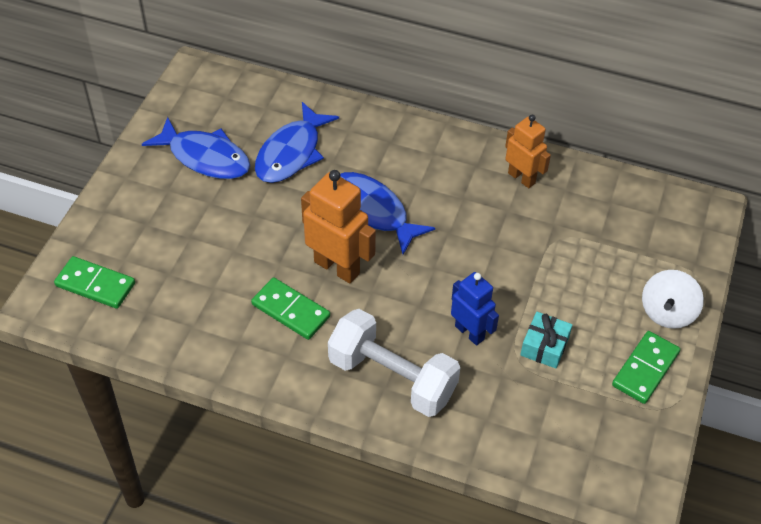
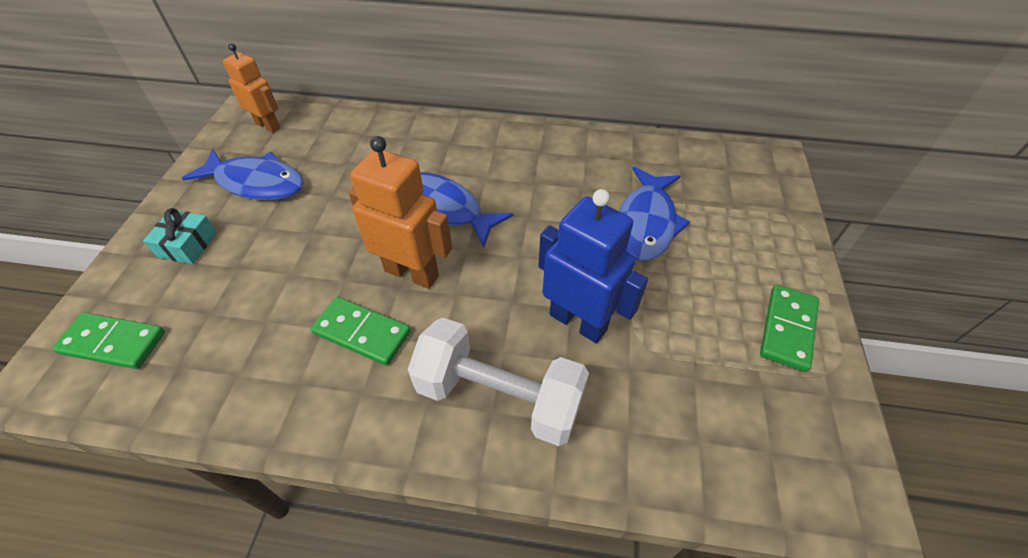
camera: 10 degrees left, 0 degrees up
(291, 153) = (349, 166): blue fish -> blue fish (646, 223)
(469, 332) = (578, 321): blue robot -> blue robot, size x1.52
(521, 178) = (587, 156): orange robot -> orange robot (268, 125)
(544, 346) = (667, 322): turquoise gift -> turquoise gift (187, 244)
(667, 312) = (782, 262): white spinning top -> none

